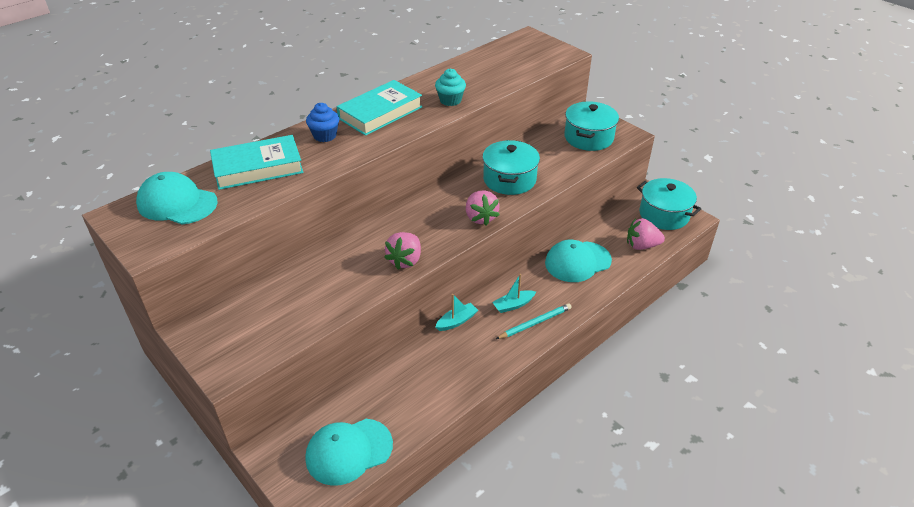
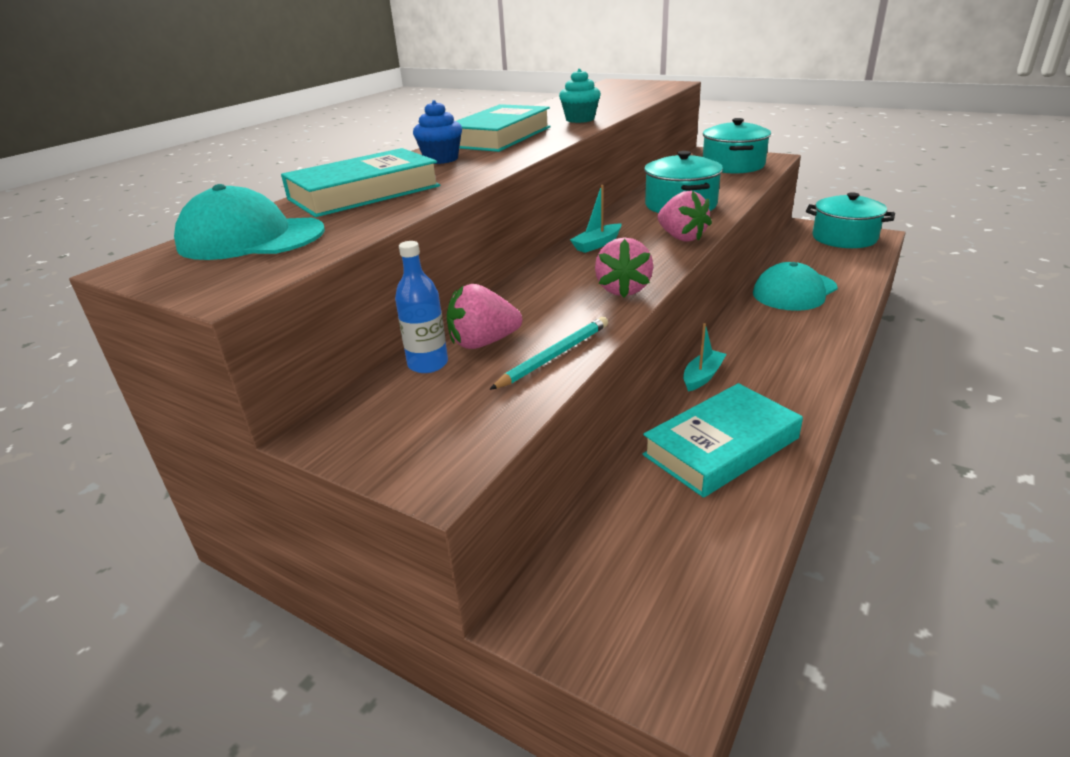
camera: 15 degrees left, 10 degrees down
(260, 293) = (428, 364): none -> blue bottle
(349, 451) = (683, 578): turquoise cap -> none
(428, 377) = (721, 447): none -> turquoise book
(513, 305) = (760, 345): turquoise boat -> turquoise boat (597, 244)
(535, 323) = (806, 355): turquoise pencil -> turquoise pencil (554, 356)
(641, 245) = (850, 264): pink strawberry -> pink strawberry (483, 343)

